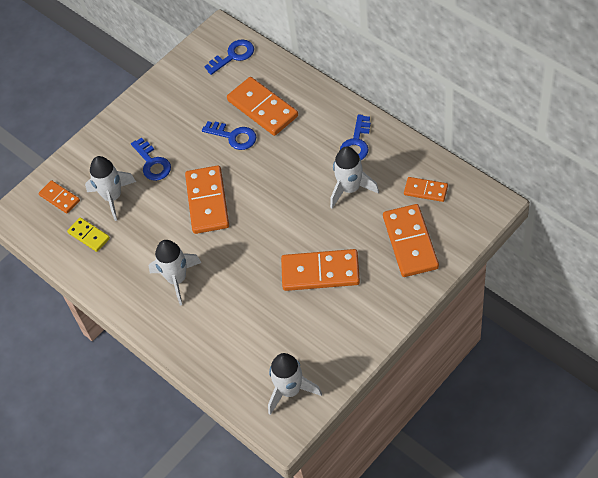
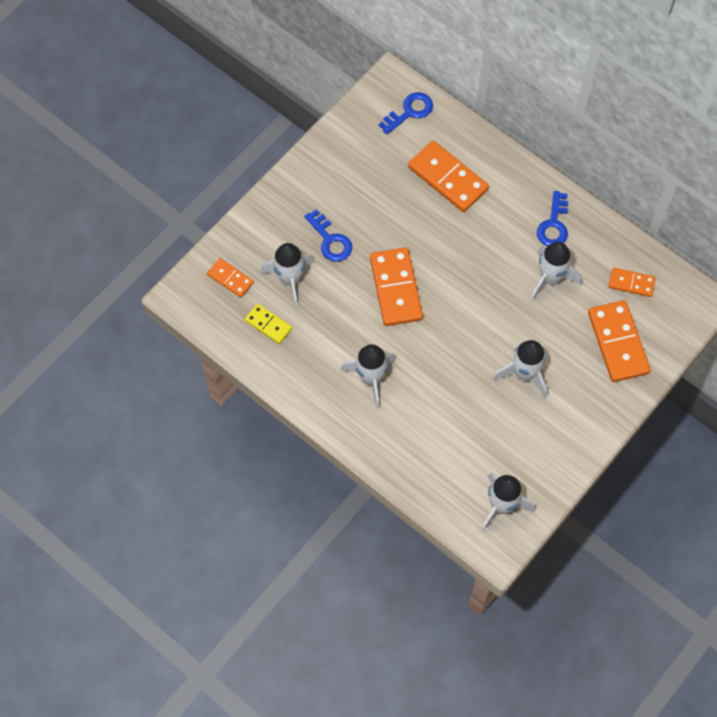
camera: 10 degrees left, 10 degrees up
(234, 136) = (418, 211): blue key -> none
(320, 272) = (524, 374): orange domino -> white rocket

